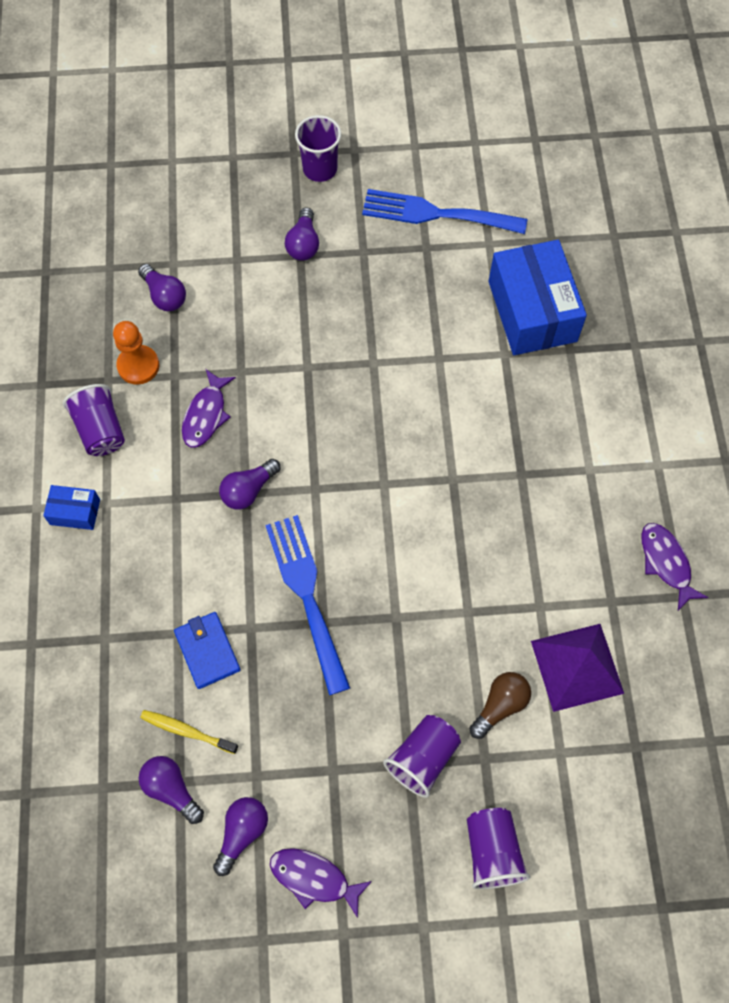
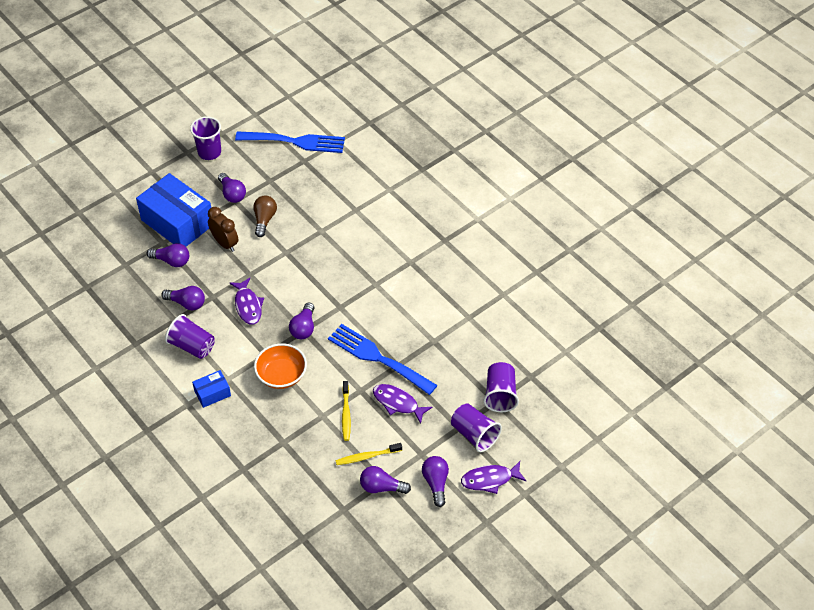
camera: 35 degrees left, 15 degrees down
(138, 366) = (186, 303): orange pawn -> purple light bulb
(172, 541) = (281, 375): none -> orange bowl
(207, 651) = (346, 414): blue wallet -> yellow toothbrush
(244, 309) = (225, 243): none -> brown clock
(436, 214) = (295, 142): blue fork -> blue fork turned 150 degrees counterclockwise
(492, 851) = (567, 413): purple cup -> purple cup (474, 434)
(500, 705) = (519, 349): brown light bulb -> brown light bulb (264, 220)
(532, 311) = (387, 161): blue box -> blue box (177, 222)
(577, 666) = (543, 310): purple pyramid -> none
(666, 563) = (549, 240): purple fish -> purple fish (398, 403)

